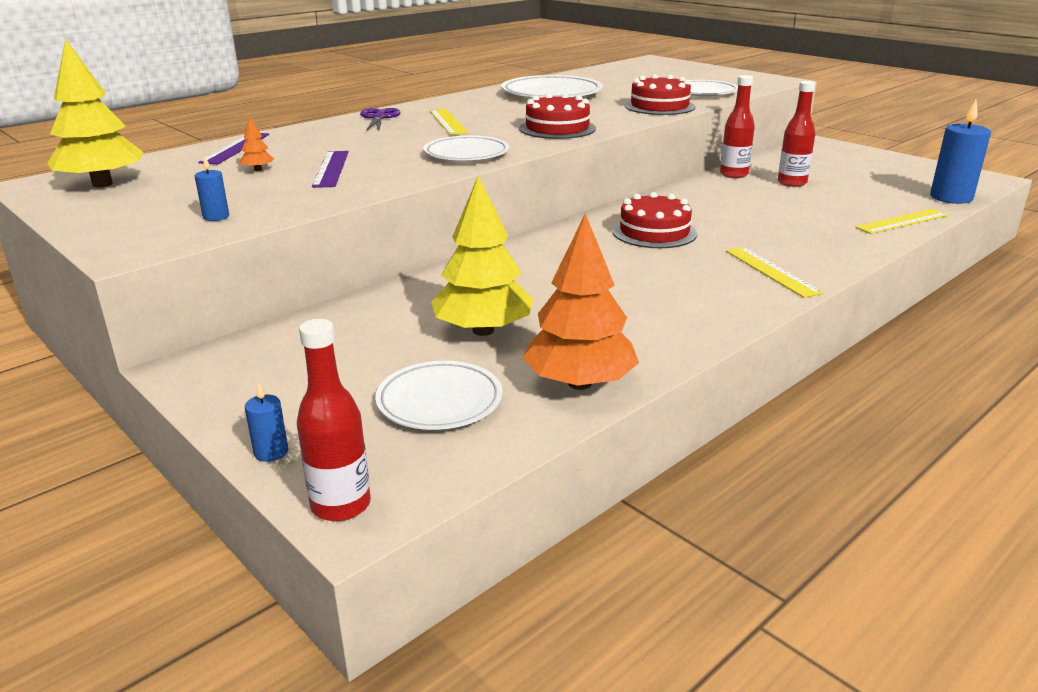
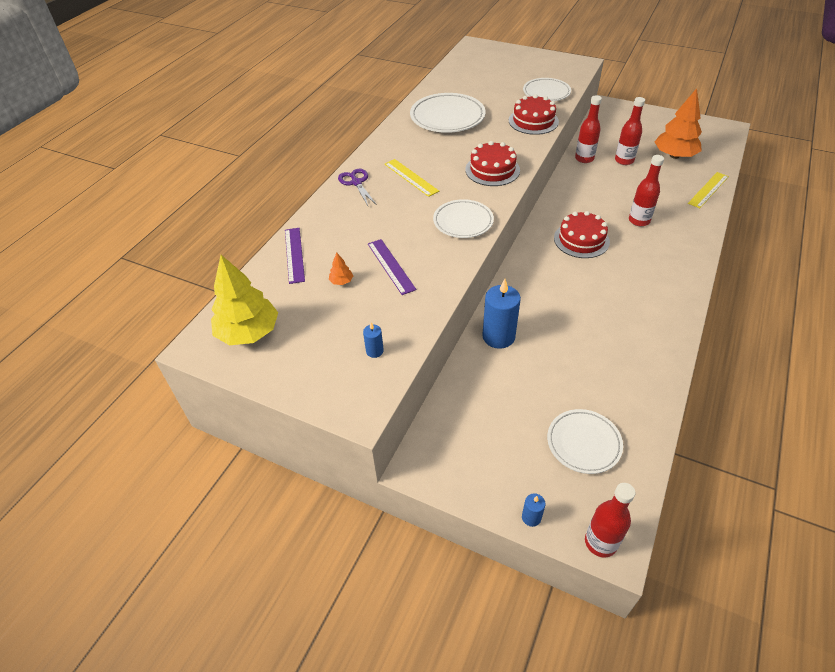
camera: 20 degrees left, 20 degrees up
(483, 330) = (557, 372): yellow tree -> none
(579, 383) = (642, 402): orange tree -> orange tree (674, 156)
(760, 230) = (639, 221): none -> red bottle
(771, 271) = (671, 263): yellow ruler -> none
(951, 197) = (719, 156): blue candle -> blue candle (498, 336)

